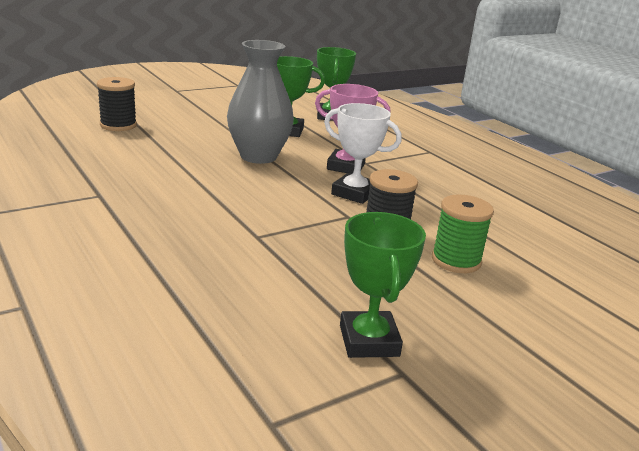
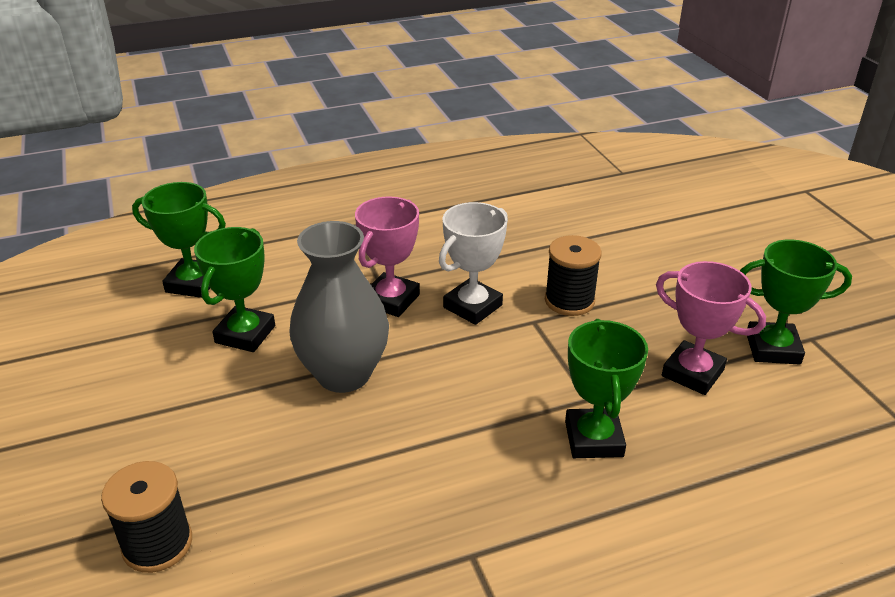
camera: 75 degrees left, 10 degrees up
(210, 237) = (593, 439): none -> green trophy
(307, 287) = (692, 373): none -> pink trophy
(456, 261) = (626, 270): green spool -> none

